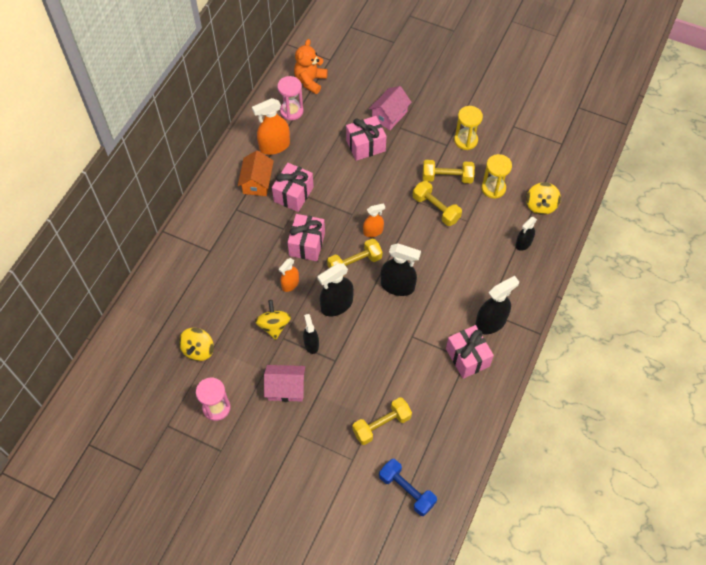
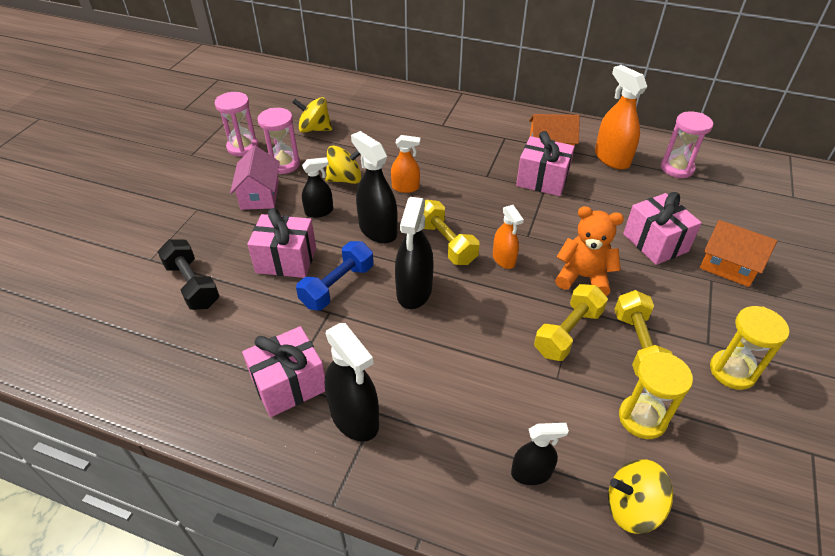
camera: 85 degrees right, 15 degrees down
(247, 372) = (284, 164): none -> pink hourglass
(290, 284) = (405, 187): orange spray bottle -> orange spray bottle turned 150 degrees clockwise
(307, 244) = (467, 197): pink gift -> pink gift (286, 260)
(310, 81) = (740, 181): orange teddy bear -> orange teddy bear (583, 277)
(381, 425) = (192, 285): yellow dumbbell -> black dumbbell
(389, 115) = (728, 266): pink house -> orange house
(407, 490) = (88, 316): blue dumbbell -> blue dumbbell (337, 286)
(523, 243) = (531, 473): black spray bottle -> black spray bottle turned 135 degrees clockwise

